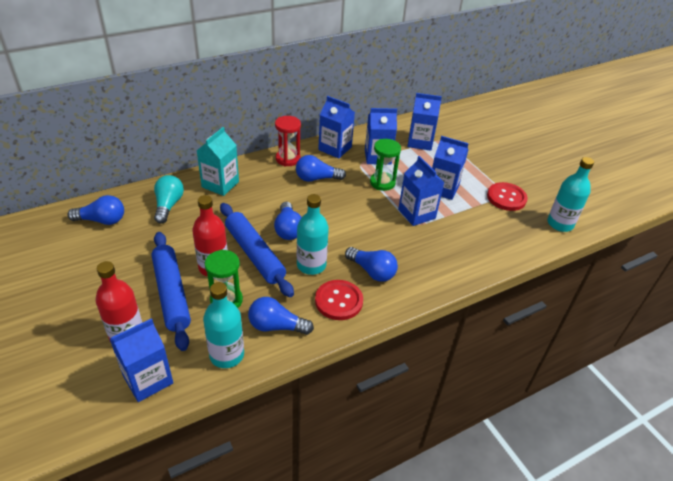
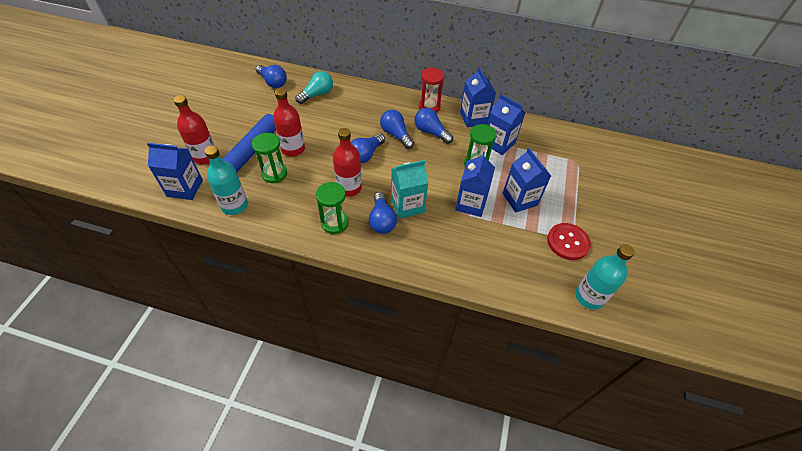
camera: 45 degrees right, 10 degrees up
(220, 184) = (363, 99): turquoise carton -> turquoise carton (407, 205)
(254, 254) = (325, 157): blue rolling pin -> none
(276, 326) = (280, 210): blue light bulb -> blue light bulb (396, 135)
(311, 265) = (349, 188): turquoise bottle -> red bottle
(339, 301) = (334, 223): red button -> green hourglass
(420, 142) = (552, 152): blue carton -> none

